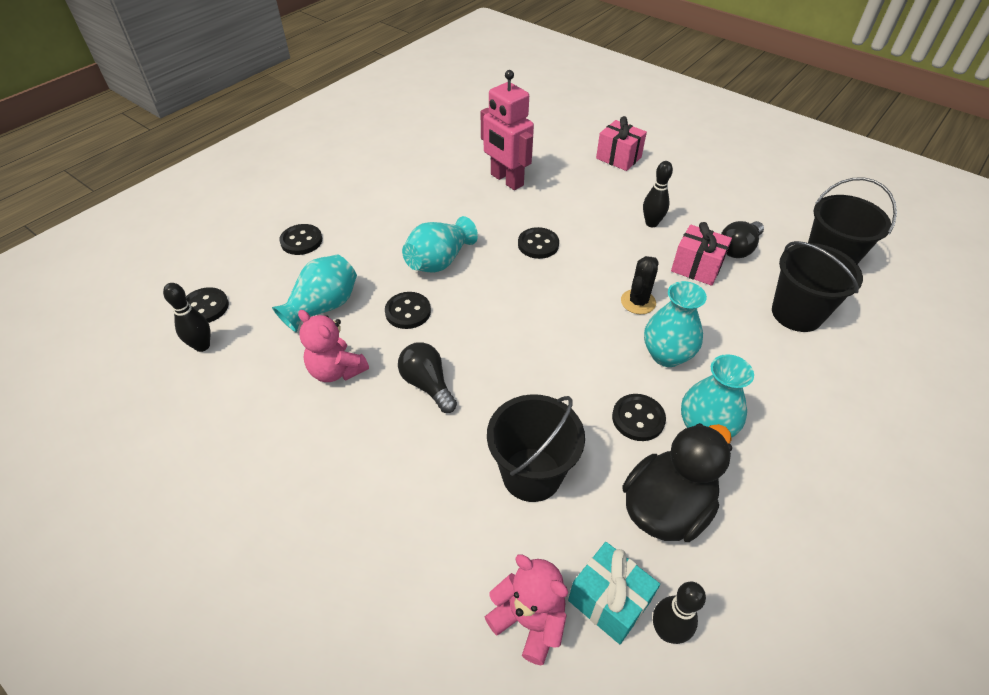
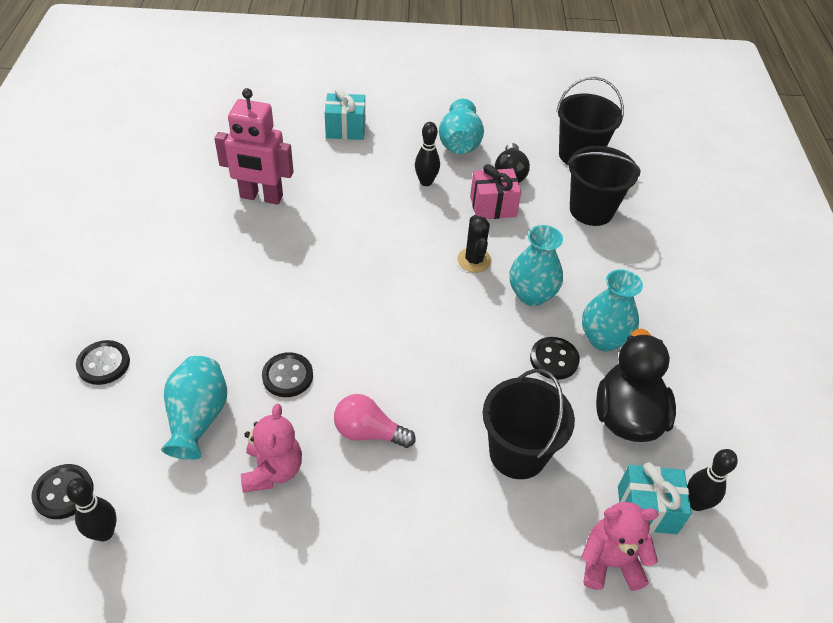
camera: 40 degrees left, 0 degrees up
(336, 370) = (273, 470): pink teddy bear -> pink teddy bear turned 90 degrees counterclockwise
(427, 385) = (368, 432): black light bulb -> pink light bulb
(439, 261) = (271, 311): turquoise vase -> turquoise vase (459, 143)
(538, 244) = (348, 249): black button -> none
(618, 158) = (345, 129): pink gift -> turquoise gift

